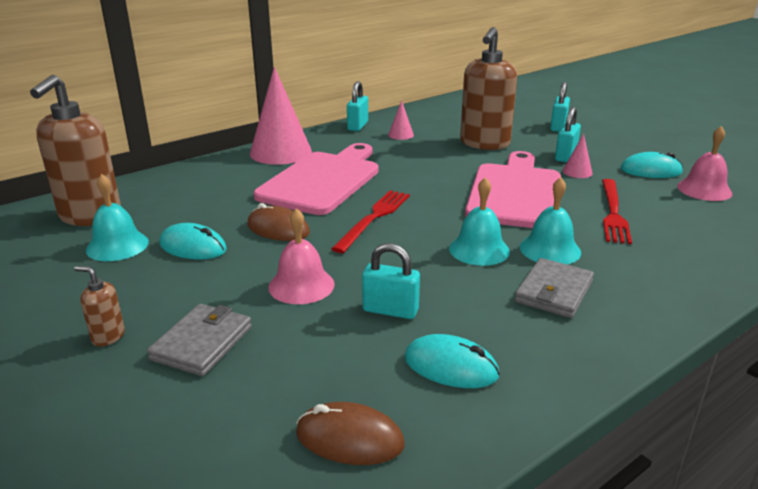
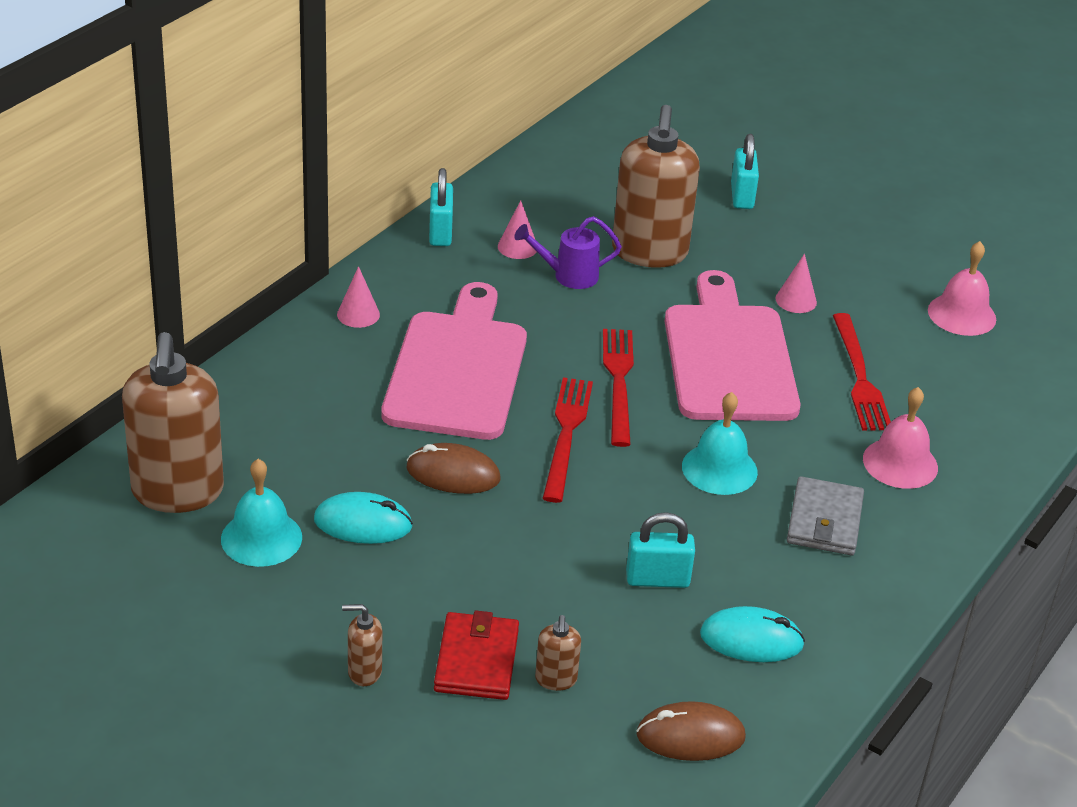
camera: 20 degrees left, 10 degrees up
(202, 343) = (476, 660): grey wallet -> red wallet
(256, 368) = (556, 679): none -> brown soap dispenser
(280, 152) = (358, 314): pink cone -> pink cone, size x0.44
(301, 285) = (537, 561): pink bell -> pink bell (900, 463)
(425, 148) = (568, 276): none -> purple watering can
(428, 197) = (618, 382): none -> red fork
(550, 249) = (801, 455): turquoise bell -> none
(565, 156) = (771, 267): turquoise padlock -> none
(651, 171) = (890, 284): turquoise mouse -> none

